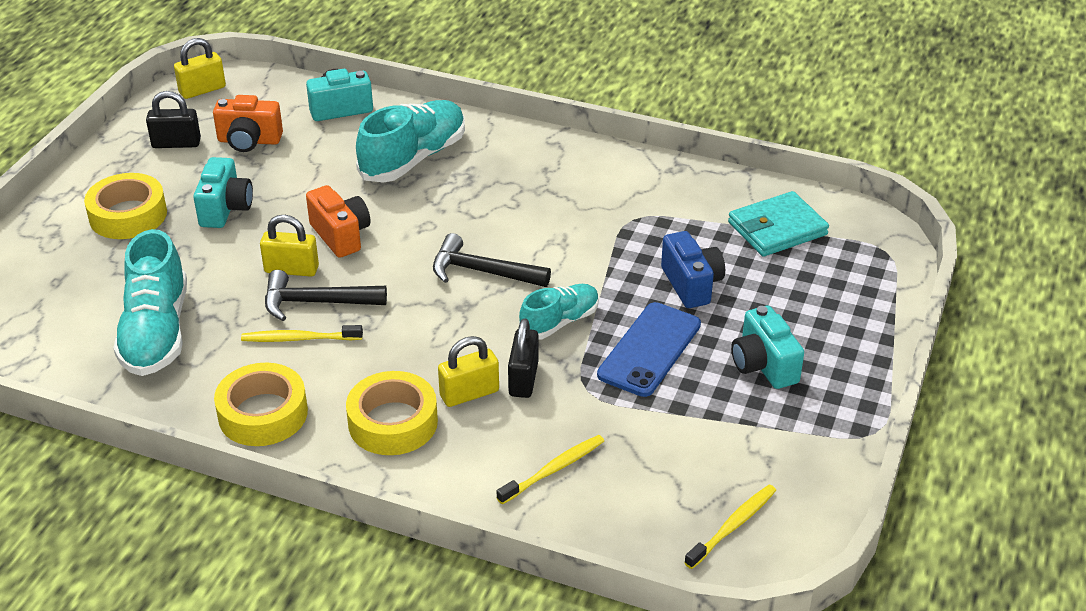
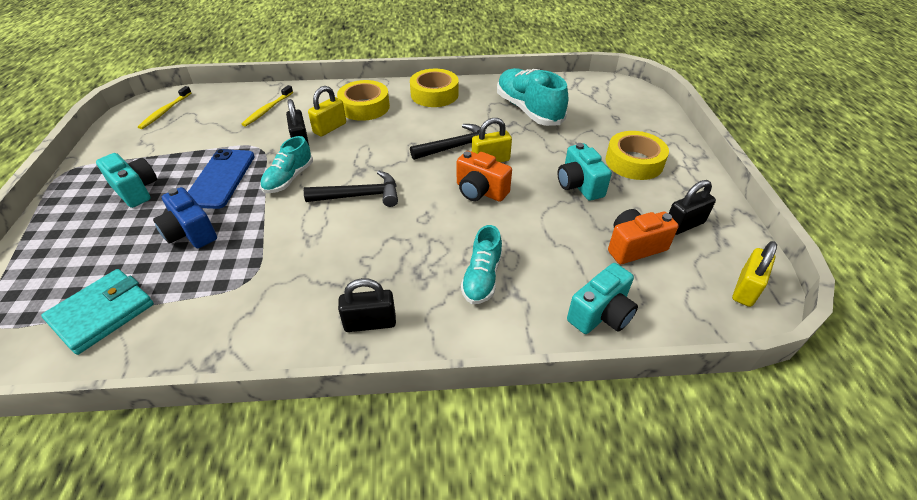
camera: 155 degrees right, 5 degrees up
(298, 339) = (448, 127): yellow toothbrush -> none
(413, 158) = (482, 278): turquoise shoe -> turquoise shoe, size x0.60
(534, 155) = (370, 323): none -> black padlock

